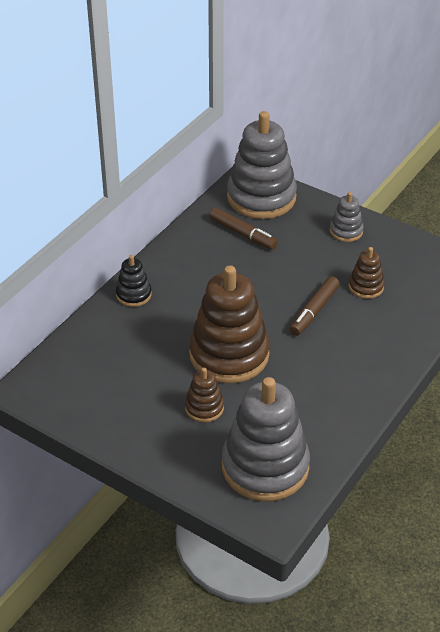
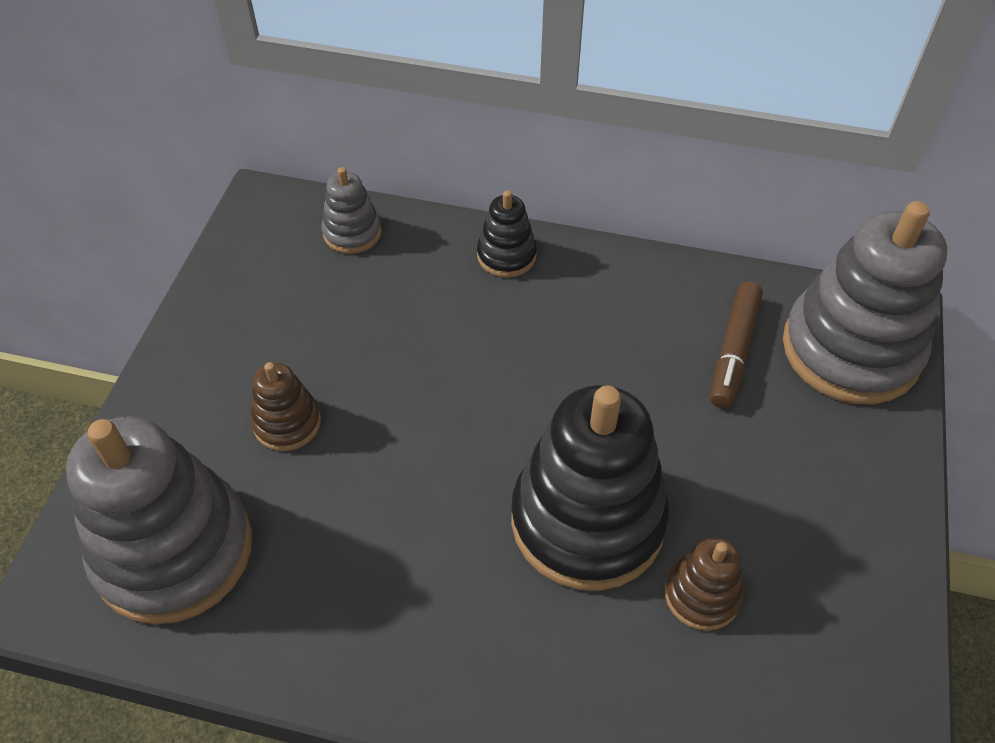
camera: 70 degrees right, 10 degrees up
(229, 355) = (421, 421): brown stacking toy -> none
(314, 311) = (587, 520): brown marker -> black stacking toy
(346, 231) = (846, 514): grey stacking toy -> grey stacking toy (352, 233)

